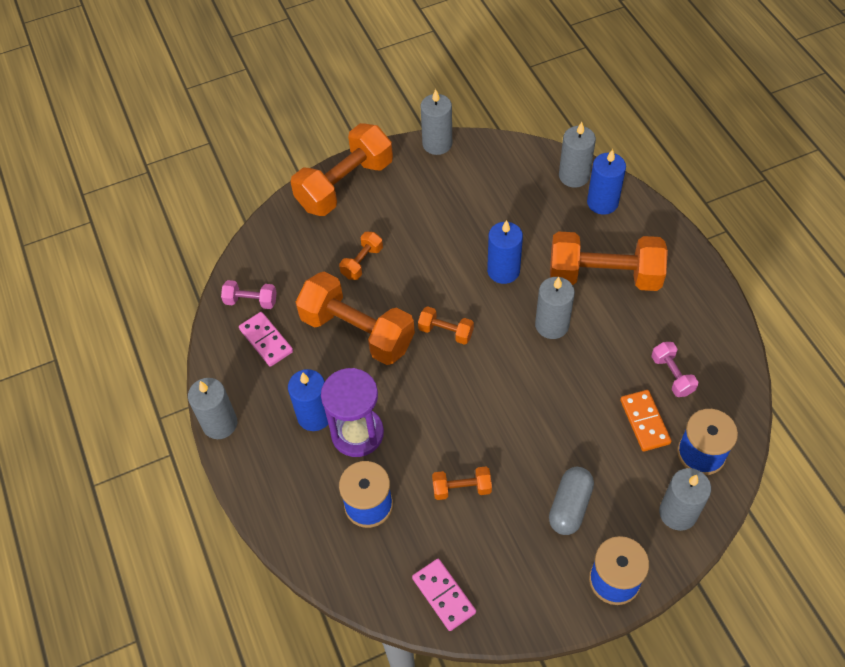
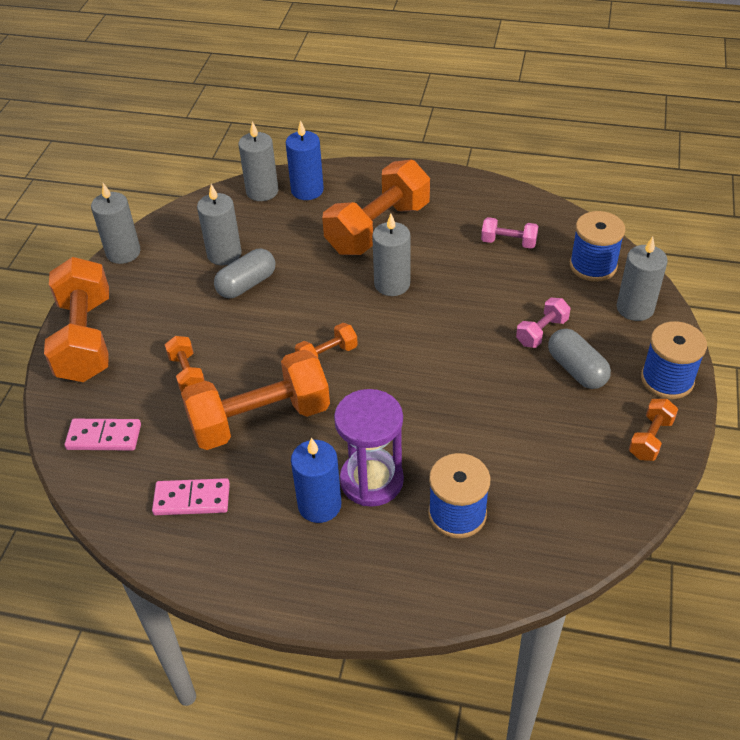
camera: 55 degrees left, 10 degrees down
(220, 424) = (250, 596): grey candle -> grey candle (224, 254)
(251, 301) = (131, 487): pink dumbbell -> pink dumbbell (541, 332)
(444, 595) = (597, 506): pink domino -> pink domino (104, 437)
(461, 488) = (498, 433): orange dumbbell -> orange dumbbell (650, 438)
(471, 236) = (246, 284): none -> grey capsule
(503, 271) = (306, 284): blue candle -> none
(644, 422) = (536, 281): orange domino -> none

